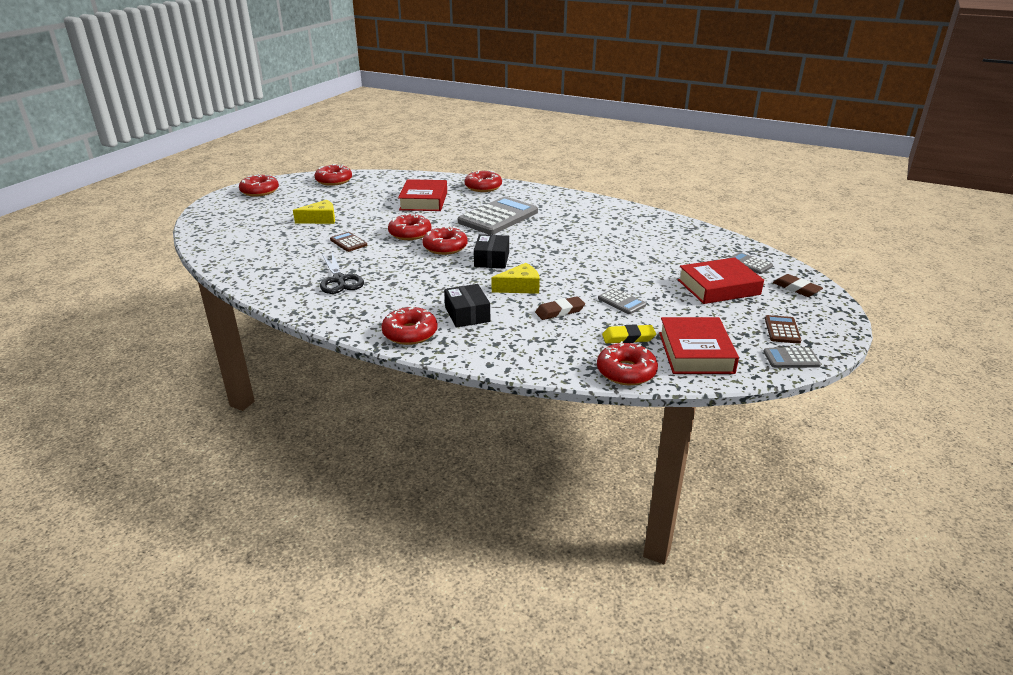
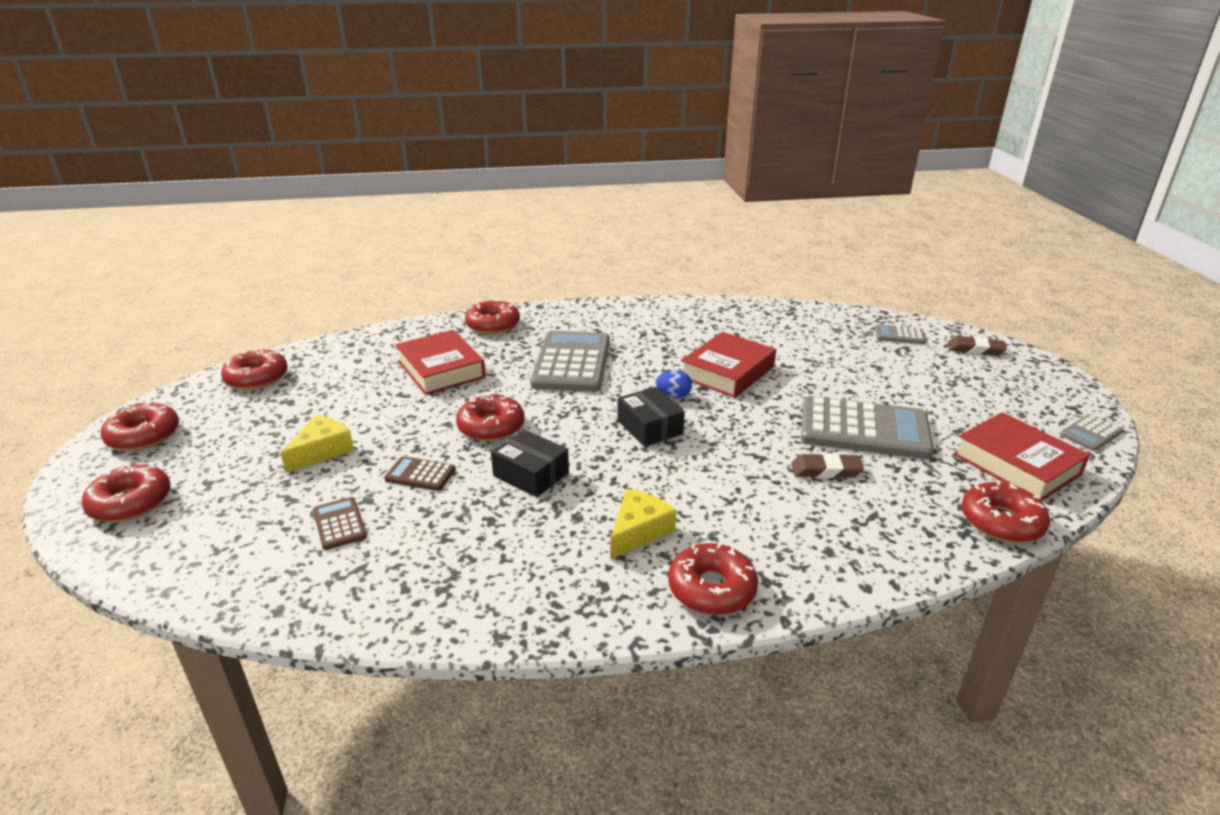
camera: 35 degrees left, 0 degrees up
(339, 280) = (493, 545): black scissors -> none
(445, 247) = (567, 431): red donut -> red donut (131, 503)
(467, 314) = (736, 523): black box -> black box (531, 474)
(520, 287) = (737, 454): yellow cheese -> yellow cheese (638, 531)
(530, 249) = (673, 396): none -> blue egg
(560, 311) = (826, 470): brown eraser -> brown eraser turned 60 degrees clockwise
(621, 302) = (864, 429): grey calculator -> grey calculator, size x2.18
(628, 337) = (937, 474): yellow eraser -> none
(718, 287) = (916, 374): red book -> red book (727, 372)
(782, 330) = (1036, 403): brown calculator -> brown calculator (339, 524)

